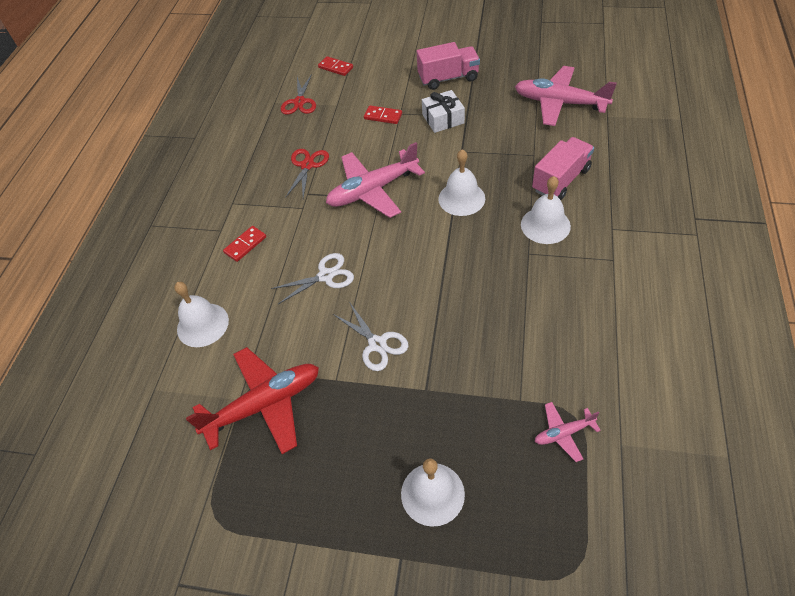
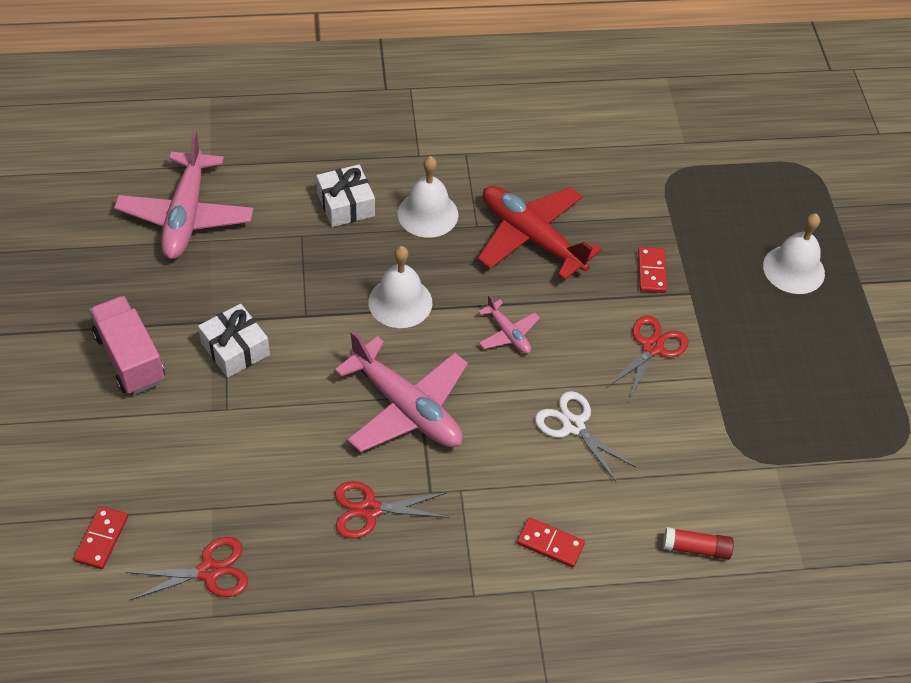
camera: 115 degrees left, 0 degrees up
(202, 324) = (696, 548): white bell -> red glue stick
(264, 405) = (771, 438): red plane -> red plane (531, 237)
(377, 344) = (652, 347): white scissors -> red scissors
(383, 116) = (237, 431): red domino -> red domino (651, 272)
(561, 180) = (346, 204): pink truck -> white gift
(563, 433) = (691, 181): pink plane -> pink plane (508, 334)

